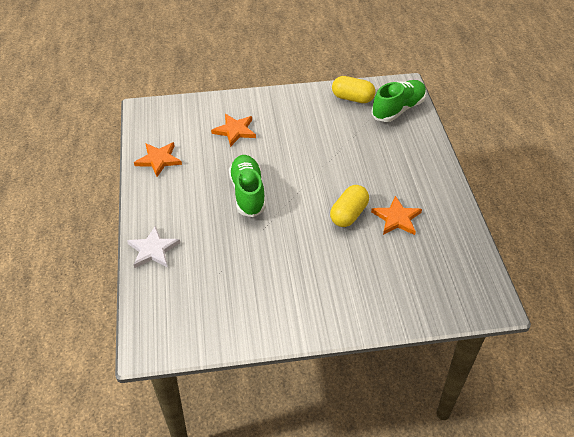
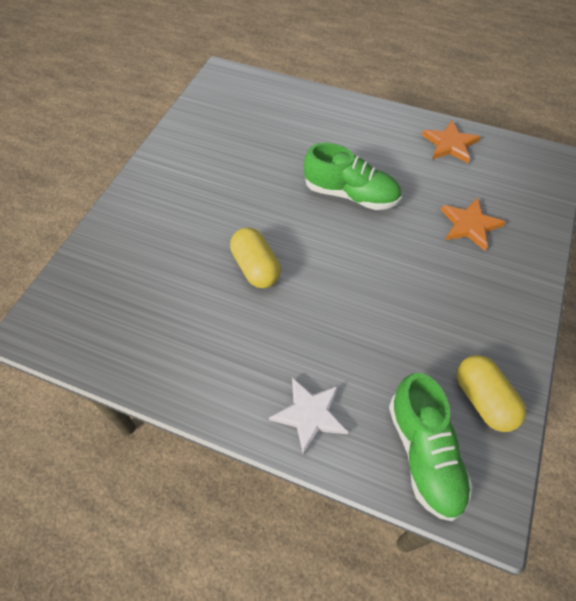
camera: 120 degrees right, 10 degrees up
(153, 250) = (321, 105): white star -> white star (310, 414)
(352, 98) = (483, 400): yellow capsule -> yellow capsule turned 75 degrees counterclockwise
(397, 218) = (214, 311): orange star -> none

